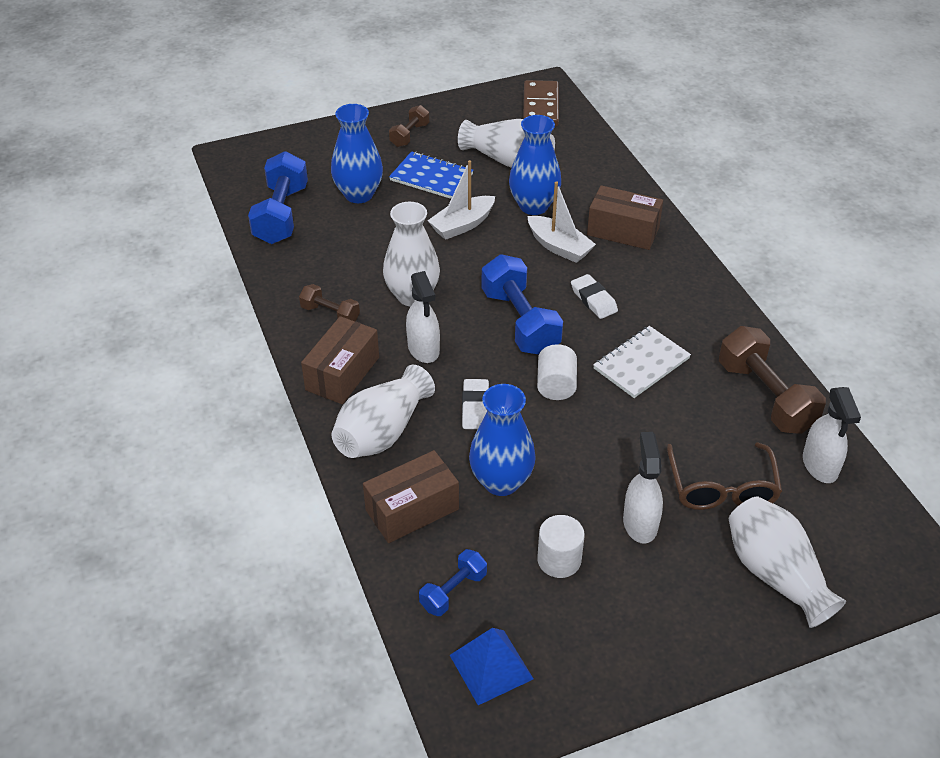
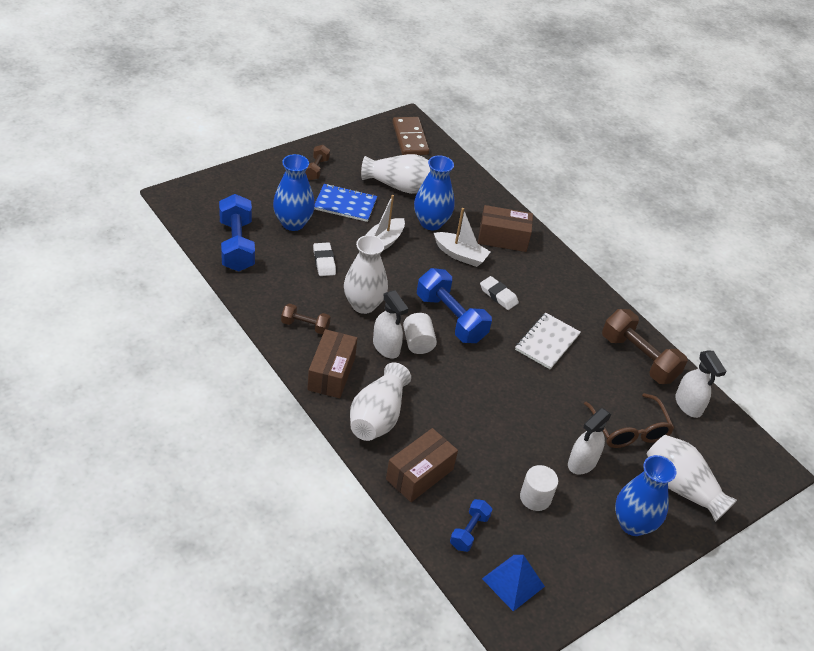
camera: 20 degrees left, 0 degrees up
(475, 407) = (440, 389): white eraser -> white eraser (324, 262)
(501, 481) = (476, 444): blue vase -> blue vase (633, 524)
(556, 385) = (492, 365): white cylinder -> white cylinder (418, 343)
(640, 523) = (582, 463): white spray bottle -> white spray bottle turned 120 degrees counterclockwise

